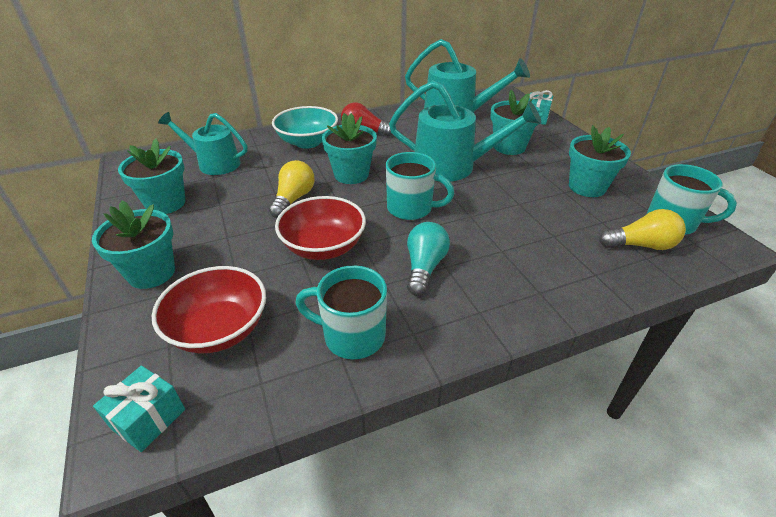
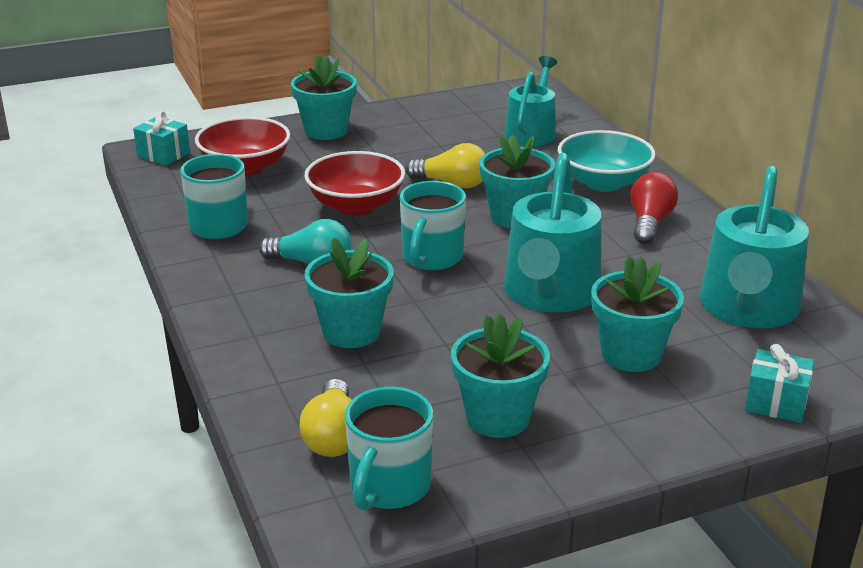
camera: 90 degrees right, 10 degrees down
(165, 203) = (441, 119): turquoise flower pot -> turquoise flower pot (351, 332)

